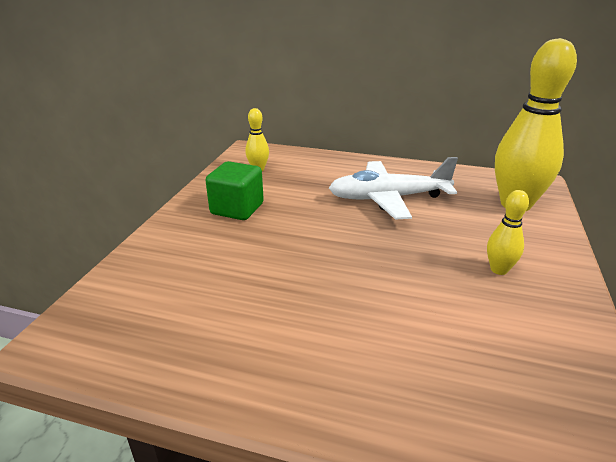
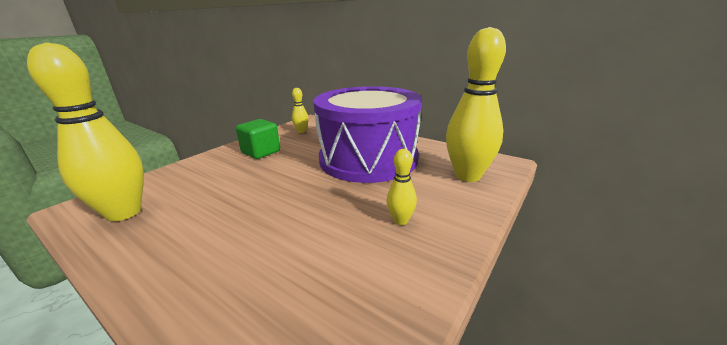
camera: 20 degrees right, 5 degrees down
(146, 331) = (124, 212): none -> yellow bowling pin
(388, 198) = (368, 158): white plane -> purple drum

